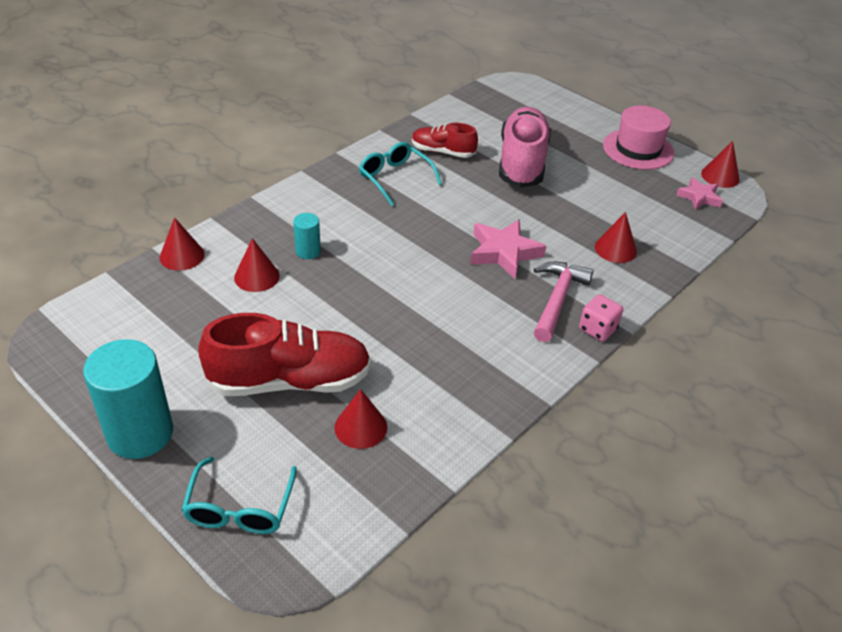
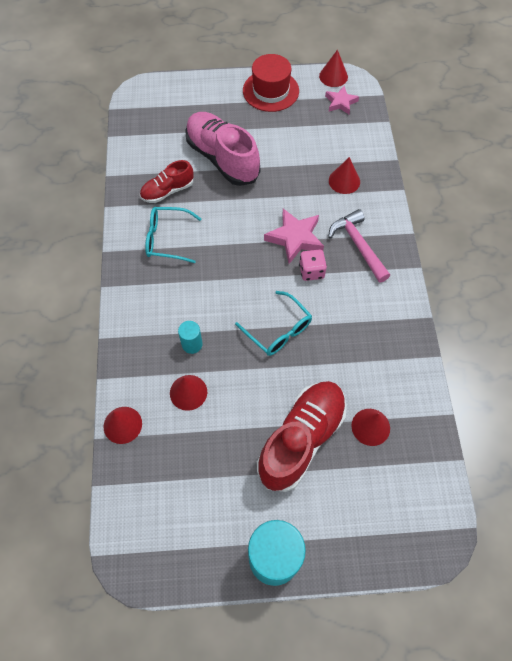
camera: 45 degrees left, 20 degrees up
(240, 508) = (380, 537): turquoise glasses -> turquoise glasses (278, 330)
(597, 329) = (397, 246): pink dice -> pink dice (311, 271)
(638, 149) = (271, 91): pink hat -> red hat

